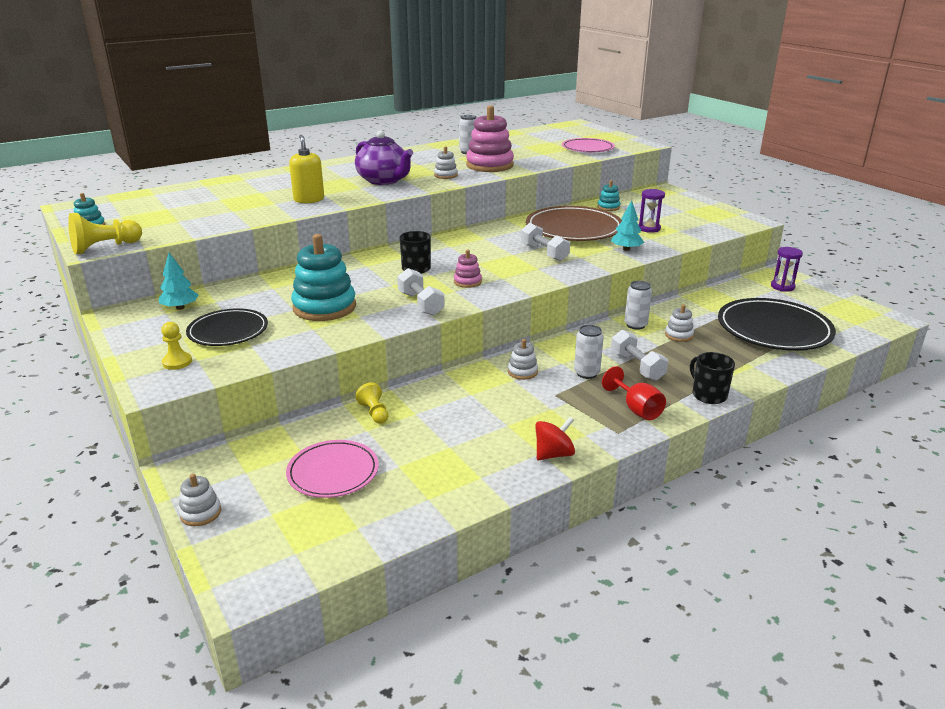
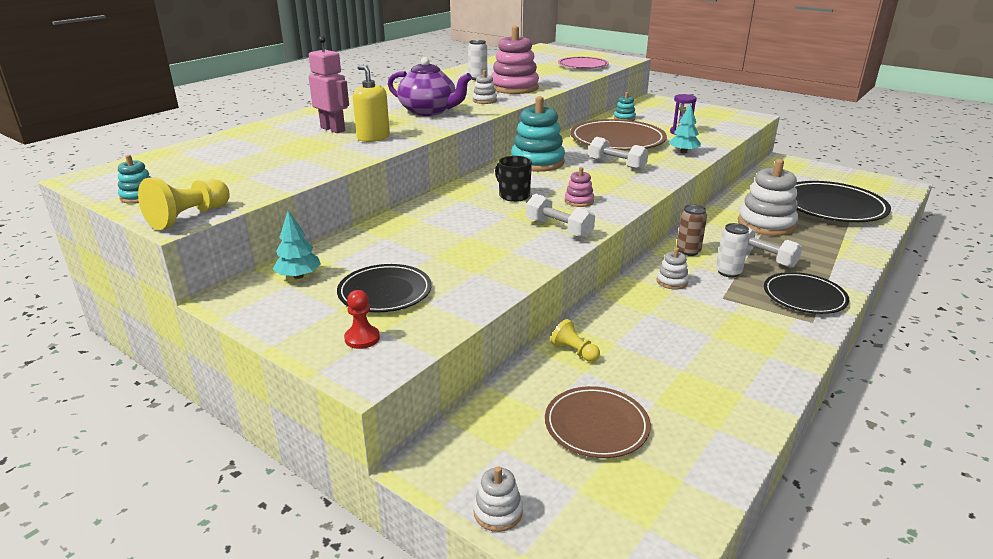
camera: 20 degrees left, 0 degrees up
(177, 362) = (362, 338): yellow pawn -> red pawn
(286, 188) = (333, 129): none -> pink robot
(324, 307) = (464, 248): turquoise stacking toy -> turquoise stacking toy (537, 162)
(333, 472) = (596, 425): pink plate -> brown plate
(553, 454) = (782, 355): red spinning top -> none
(569, 347) = (688, 251): none -> brown can
(635, 325) = (722, 221): white can -> none
(636, 409) = (804, 296): red goblet -> black plate
(678, 335) = (766, 224): white stacking toy -> white stacking toy, size x2.09
(708, 395) = (845, 272): black mug -> none
(782, 287) = (799, 170): purple hourglass -> none

